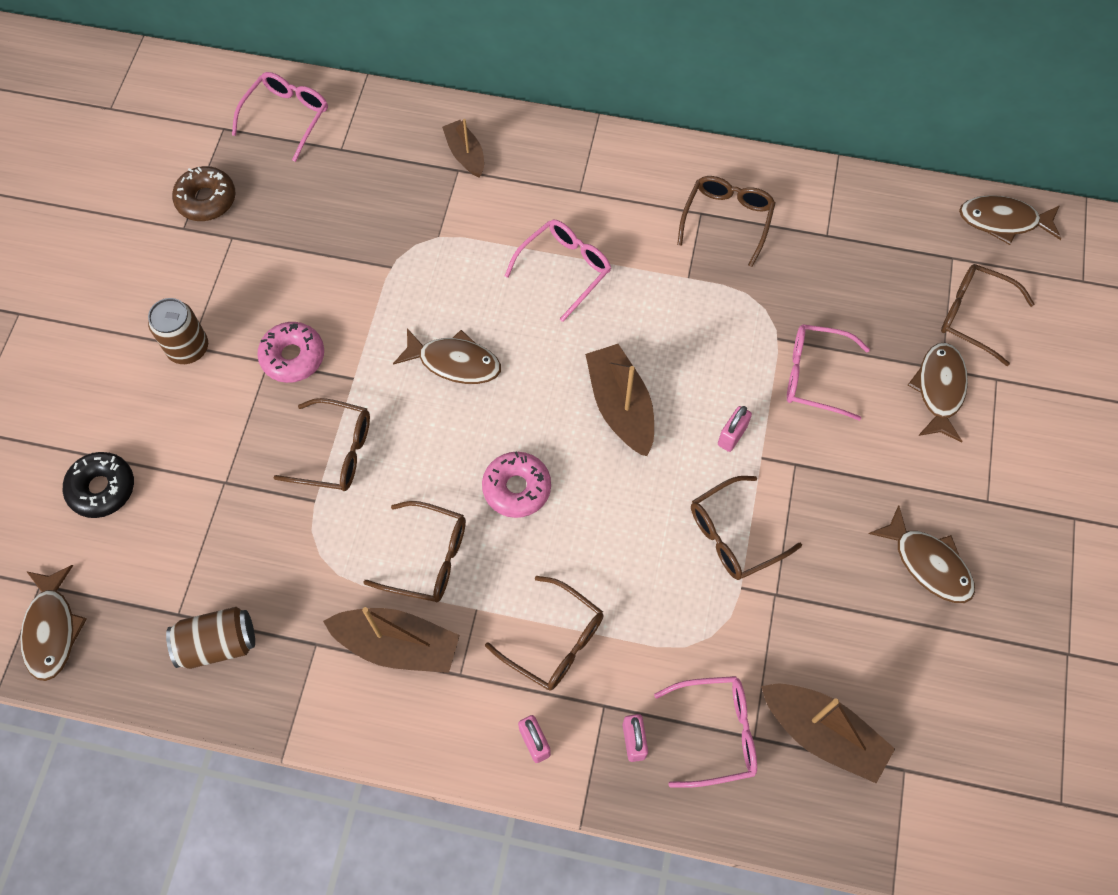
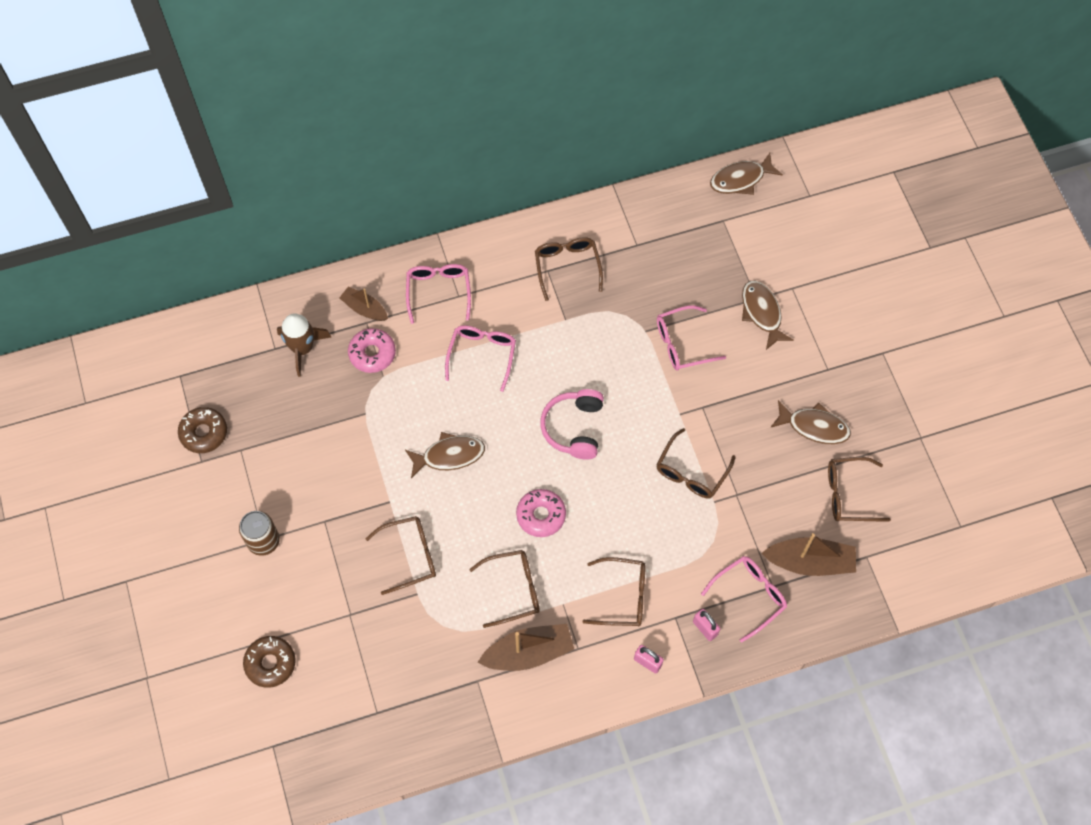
camera: 30 degrees left, 0 degrees up
(52, 629) = (301, 768): brown fish -> none
(102, 488) = (270, 663): black donut -> brown donut
(218, 643) = (415, 715): brown can -> none
(287, 117) = (220, 344): pink glasses -> pink glasses (438, 291)
(293, 357) = (339, 509): pink donut -> pink donut (372, 353)
(371, 164) = (303, 348): none -> brown rocket
(620, 406) = (574, 428): brown boat -> pink headphones
(732, 436) = (654, 410): pink padlock -> none
(974, 316) = (756, 253): brown glasses -> brown glasses (848, 494)

